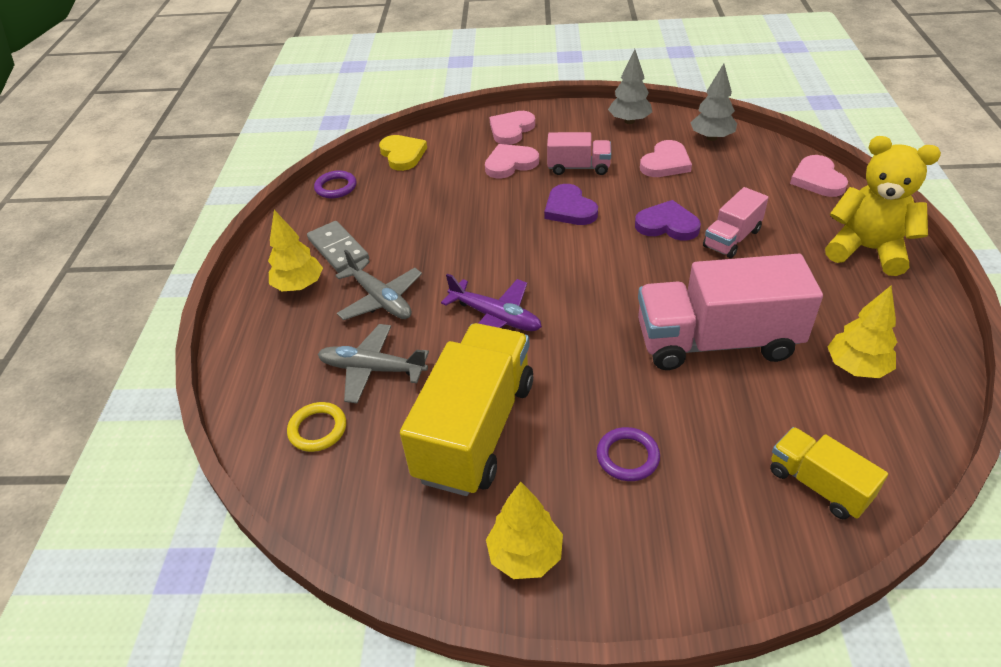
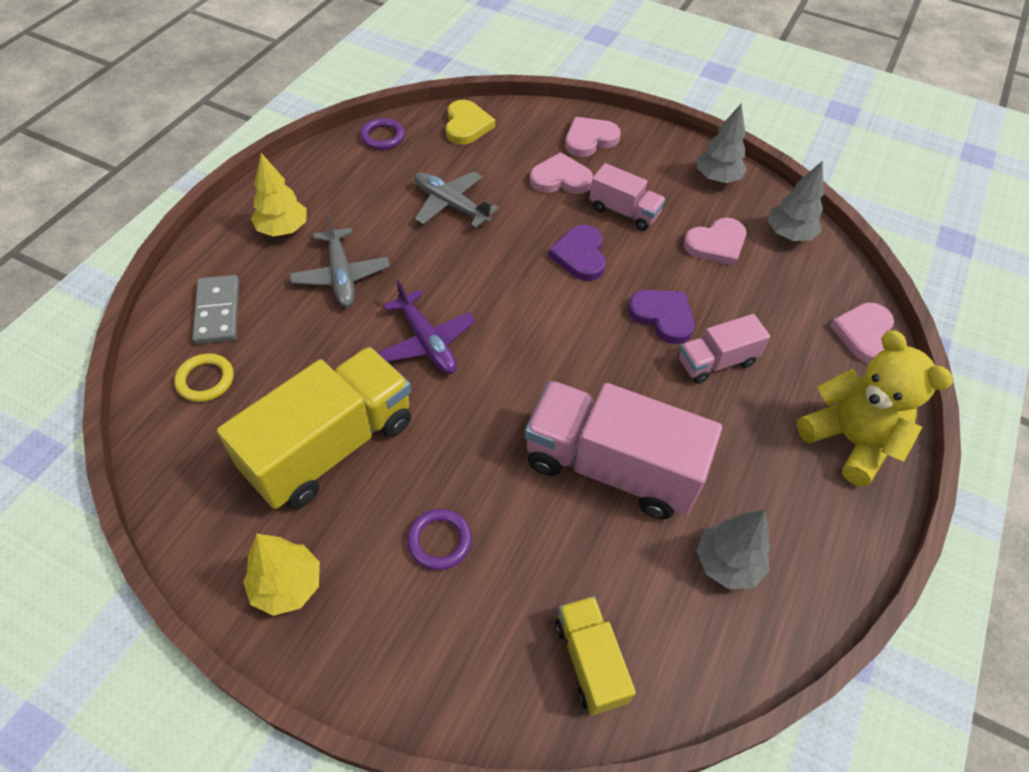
camera: 20 degrees right, 10 degrees up
(338, 249) = (340, 206): grey domino -> grey domino (217, 312)
(373, 369) = (287, 343): grey plane -> grey plane (451, 205)
(856, 367) = (727, 563): yellow tree -> grey tree

